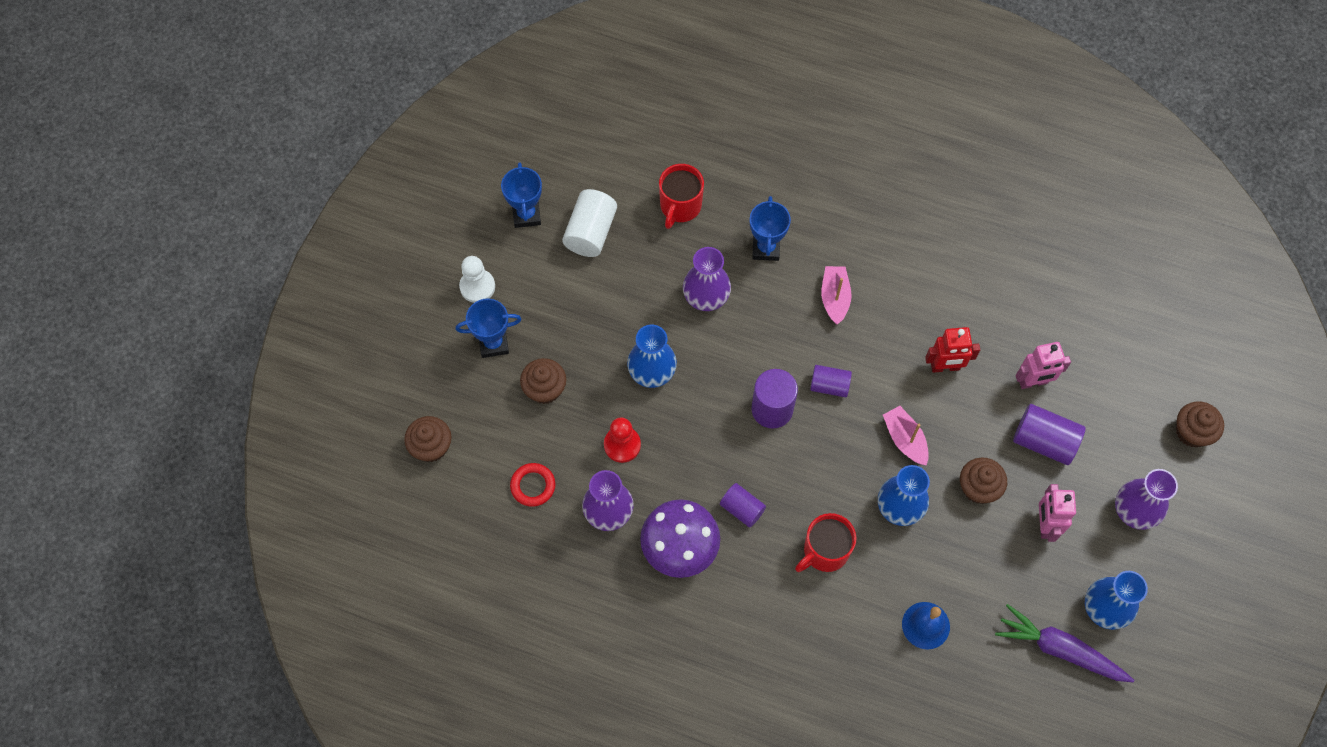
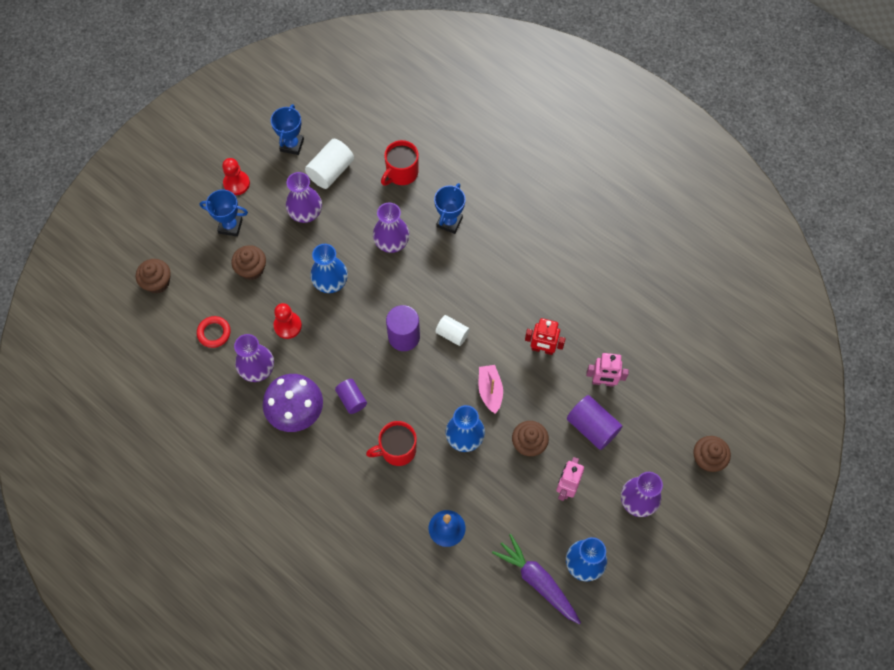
camera: 20 degrees right, 0 degrees up
(477, 287) = (236, 183): white pawn -> red pawn
(582, 296) = (306, 213): none -> purple vase
(829, 386) = (452, 334): purple cylinder -> white cylinder
(834, 298) = (483, 273): pink boat -> none

